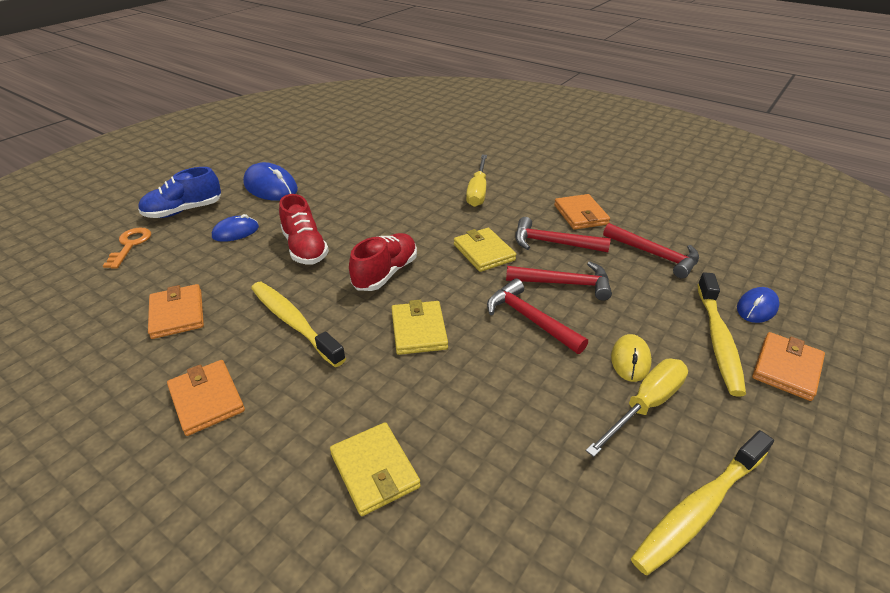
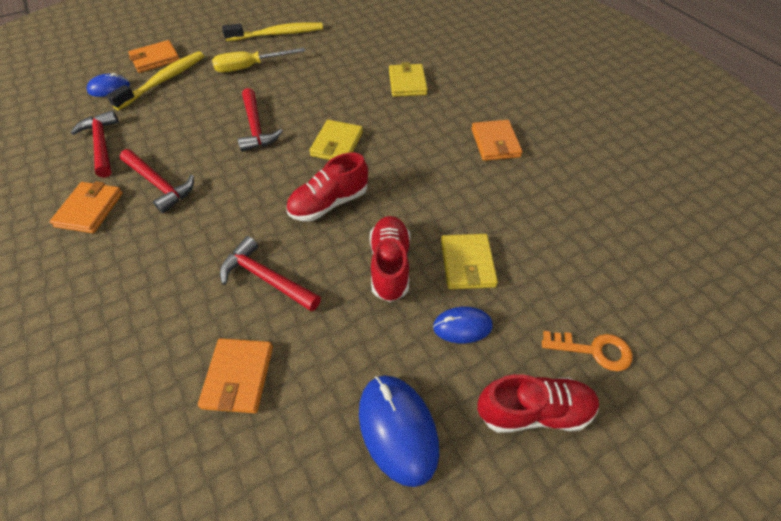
camera: 155 degrees left, 15 degrees up
(130, 245) = (593, 350): orange key -> orange key turned 105 degrees counterclockwise
(177, 314) = (522, 221): orange wallet -> orange wallet (238, 376)
(184, 211) = (533, 410): blue shoe -> red shoe
(293, 322) = (425, 180): yellow toothbrush -> none
(477, 191) = (141, 292): yellow screwdriver -> none
(484, 252) = (227, 196): yellow wallet -> yellow wallet (467, 263)
(564, 283) = (201, 144): red hammer -> red hammer (266, 278)
(630, 360) = (228, 87): yellow mouse -> none

